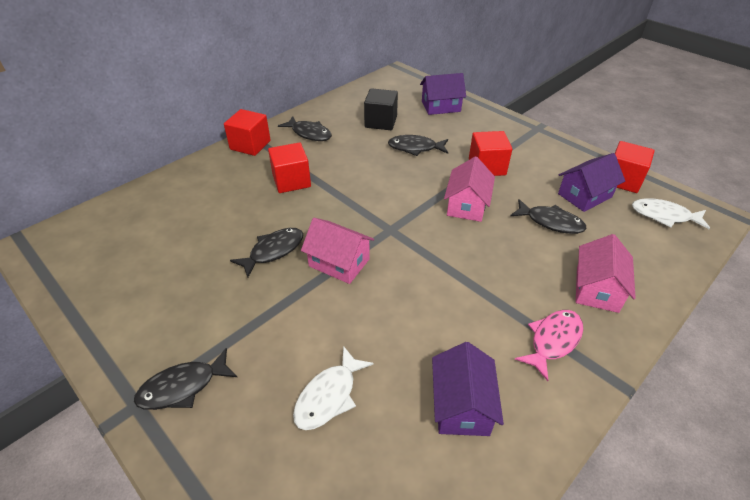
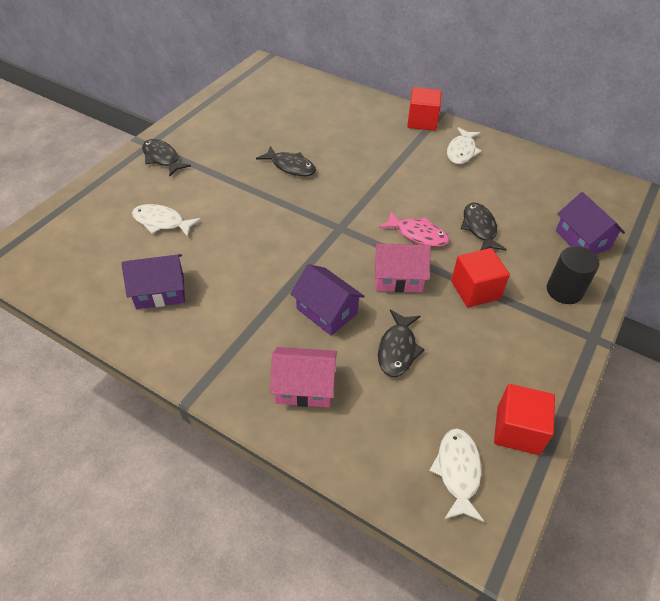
camera: 75 degrees right, 5 degrees up
(291, 181) = (382, 156): red cube -> none
(309, 133) = (461, 151): black fish -> white fish
(339, 262) = (288, 204): pink house -> none
(380, 122) = (514, 195): black cube -> none
(492, 127) = (564, 291): none -> black cylinder
(553, 340) = (231, 349): pink fish -> pink fish (418, 234)
(584, 195) = (463, 384): purple house -> purple house (327, 311)

